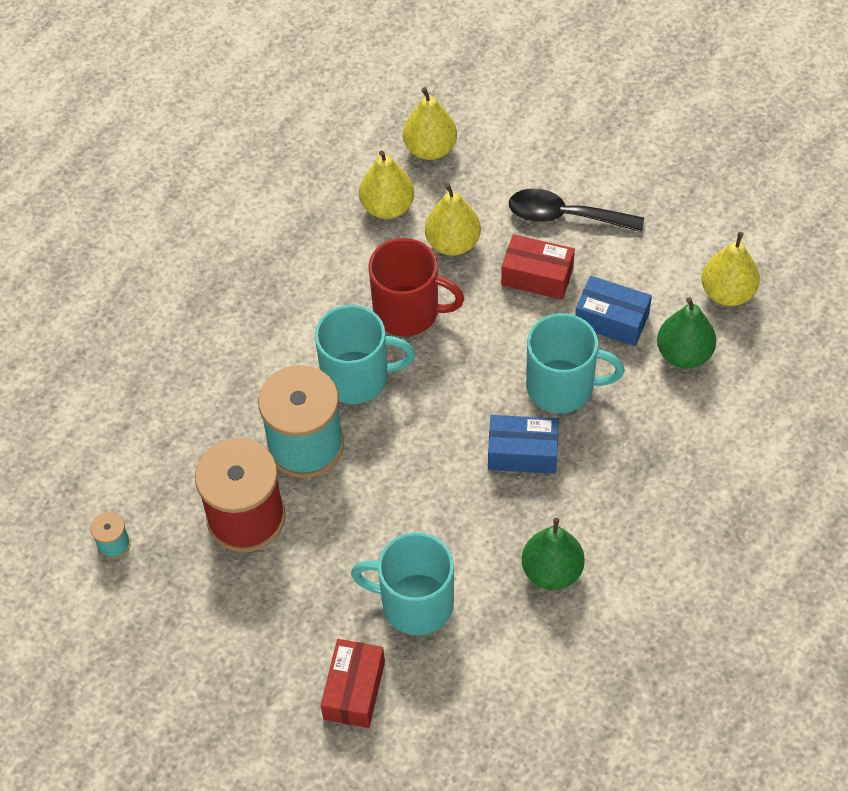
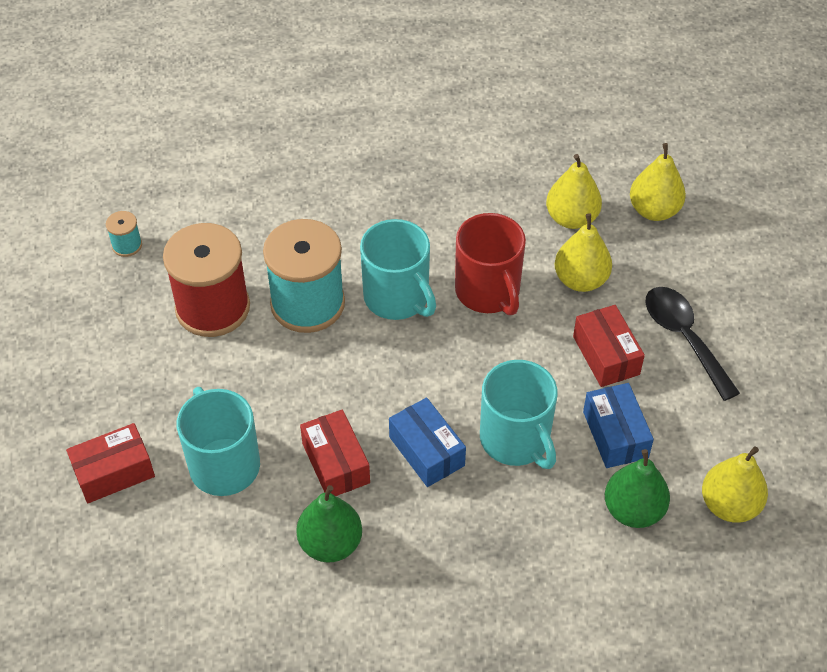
camera: 50 degrees right, 5 degrees down
(481, 522) = (336, 463): none -> red box

